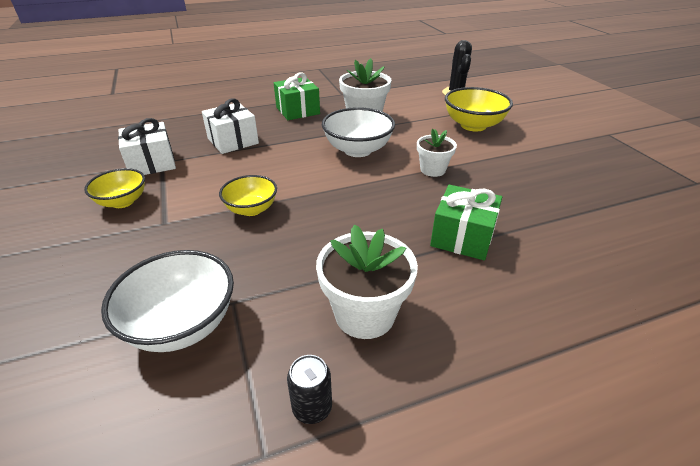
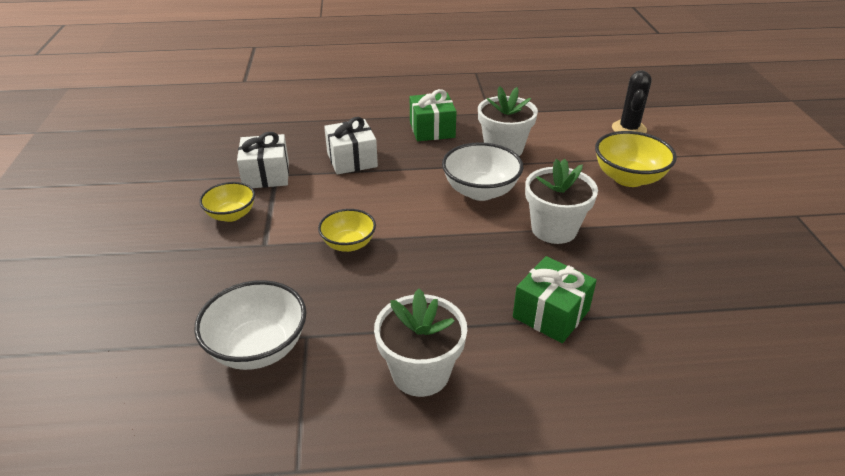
camera: 15 degrees right, 0 degrees up
(312, 407) = (346, 443): black can -> none
(432, 170) = (554, 229): white flower pot -> white flower pot, size x1.60

